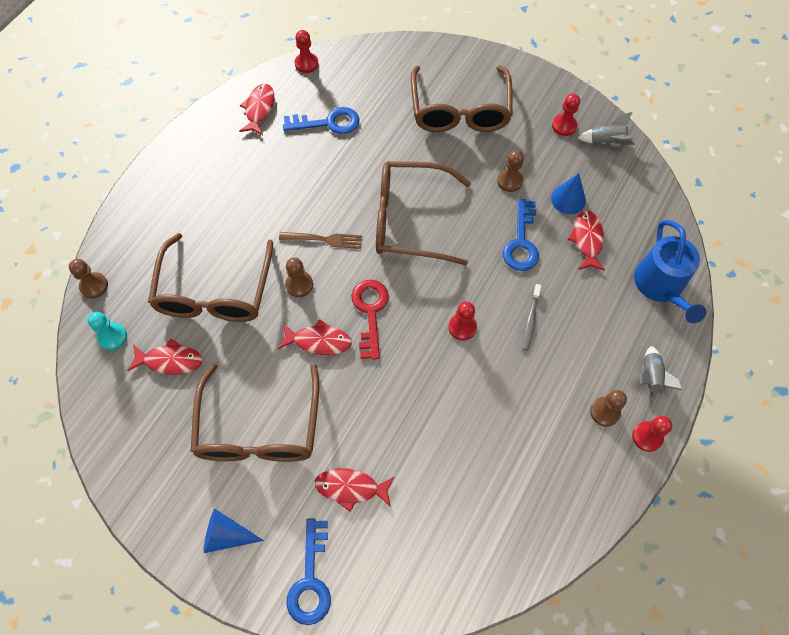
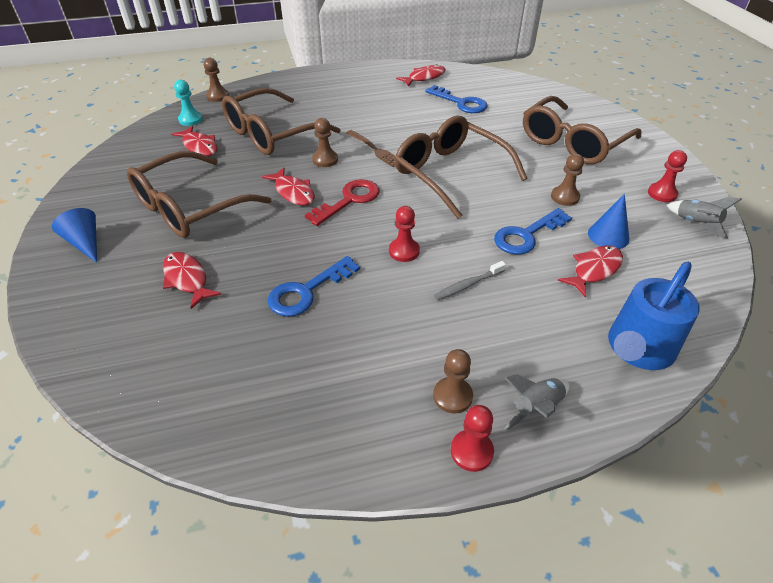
camera: 45 degrees right, 20 degrees down
(306, 64) = (485, 74): red pawn -> none
(311, 580) = (82, 307): blue key -> blue key (307, 291)

